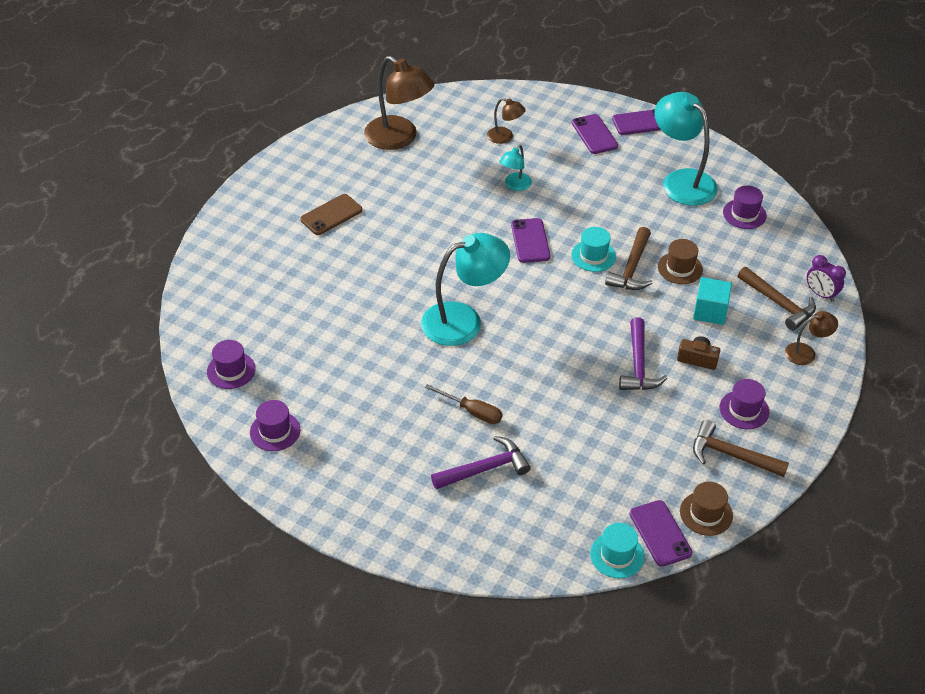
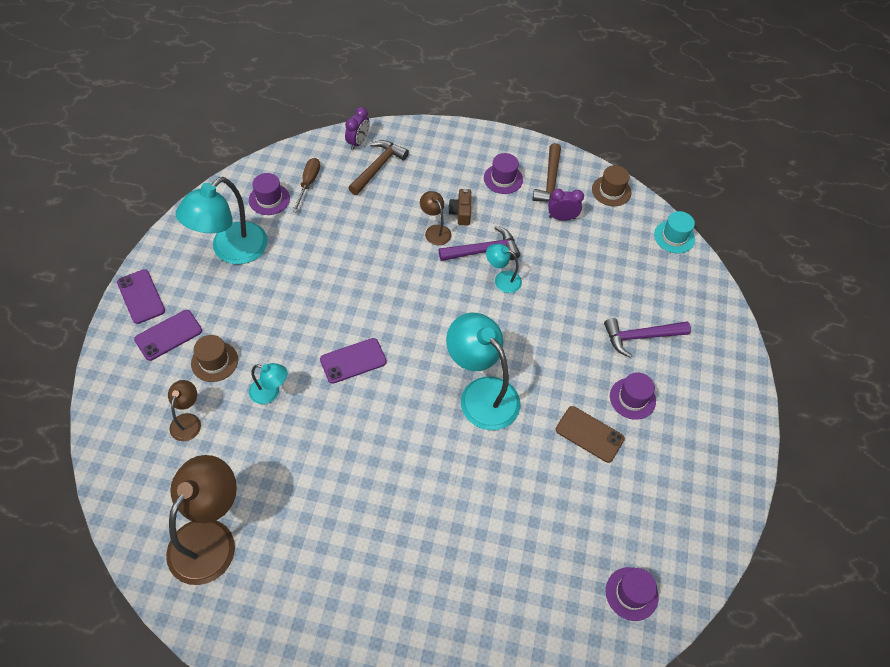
camera: 110 degrees left, 10 degrees up
(275, 431) = (683, 519): purple hat -> purple hat (632, 398)
(331, 215) = (366, 572): brown phone -> brown phone (589, 434)
(472, 411) = (586, 360): brown screwdriver -> brown screwdriver (308, 183)
(484, 469) = (641, 337): purple hammer -> purple hammer turned 60 degrees counterclockwise
(593, 256) = (359, 304): turquoise hat -> none
(594, 370) = (502, 280): none -> turquoise lamp
(632, 268) = (366, 272): brown hammer -> none
(660, 533) = (642, 215): purple phone -> none
(672, 449) = (562, 217): none -> purple clock
(680, 268) = (355, 237): brown hat -> brown hat (214, 361)
(710, 311) = (403, 210): turquoise cube -> none
(806, 353) = (428, 147): brown lamp -> brown lamp (435, 231)

